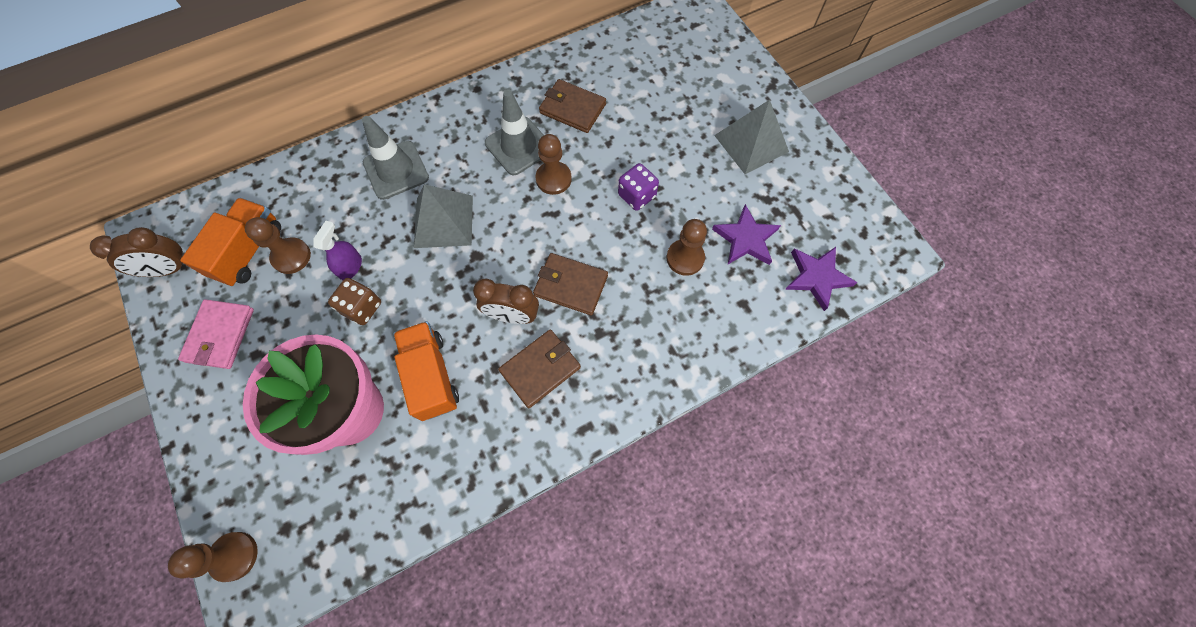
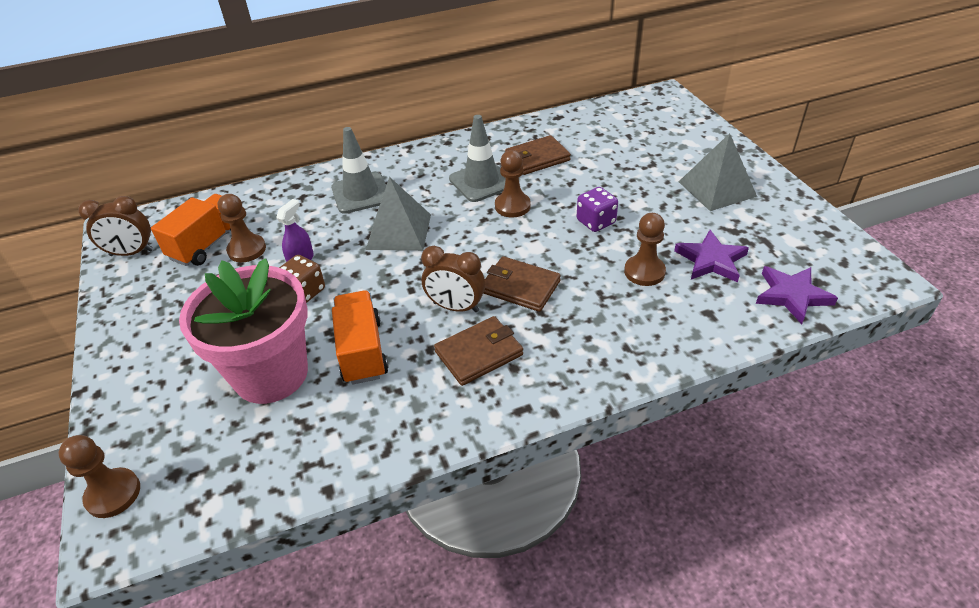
camera: 10 degrees right, 25 degrees down
(220, 335) = (161, 304): pink wallet -> none
(572, 108) = (537, 158): brown wallet -> brown wallet turned 60 degrees counterclockwise

